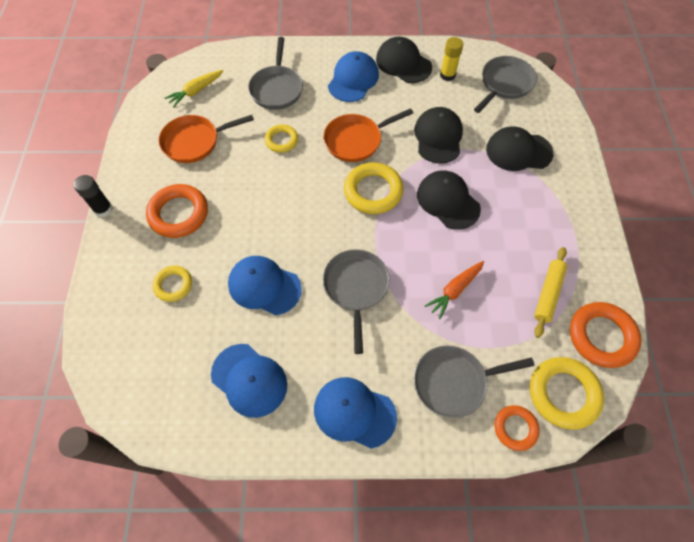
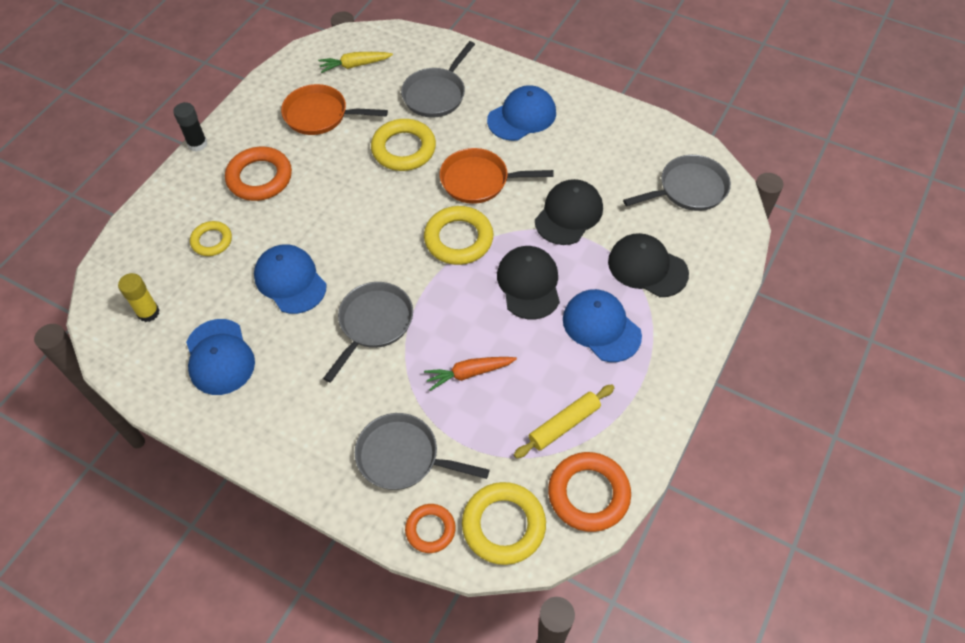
camera: 30 degrees right, 5 degrees down
(281, 140) = (404, 149): yellow ring -> yellow ring, size x1.67
(354, 412) = (291, 434): blue cap -> blue cap (601, 327)
(403, 63) = (589, 120): black cap -> none
(447, 75) = (630, 153): yellow glue stick -> yellow glue stick (148, 312)

